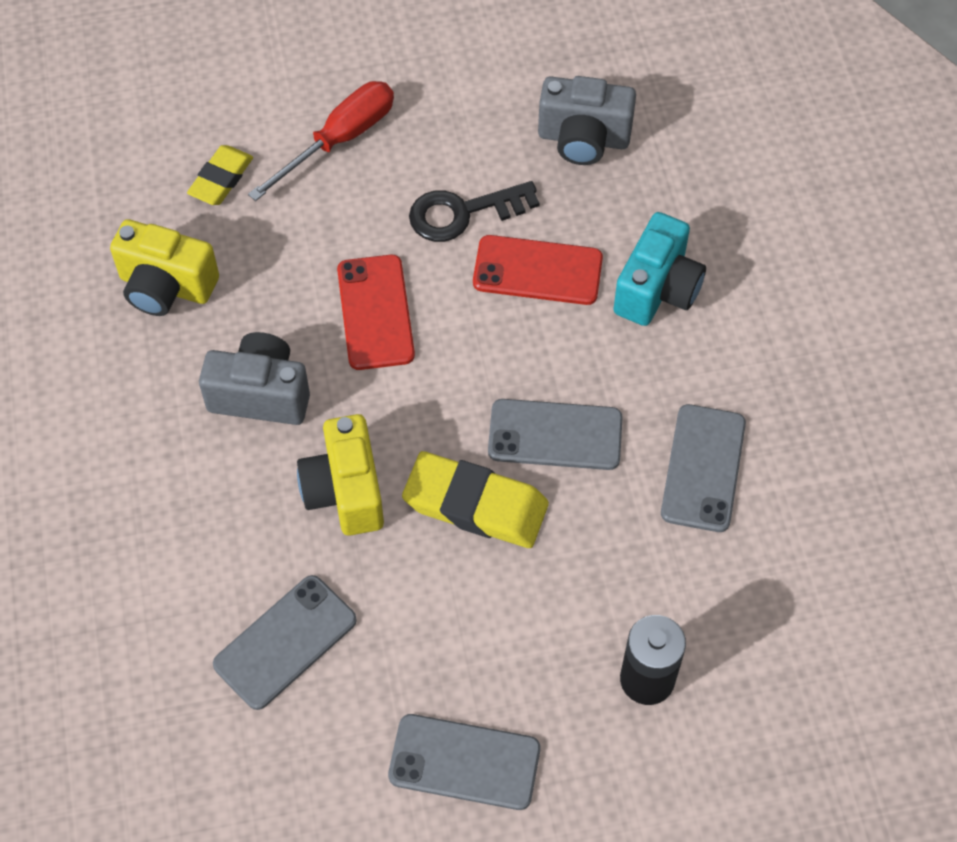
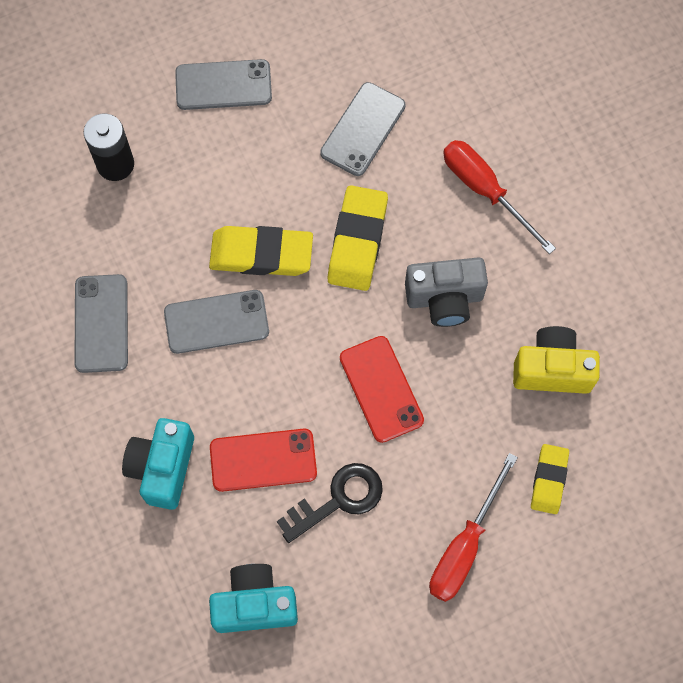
camera: 165 degrees right, 10 degrees up
(154, 515) = (485, 190): none -> red screwdriver
(345, 491) = (357, 241): yellow camera -> yellow eraser
(583, 139) = (255, 604): grey camera -> turquoise camera

